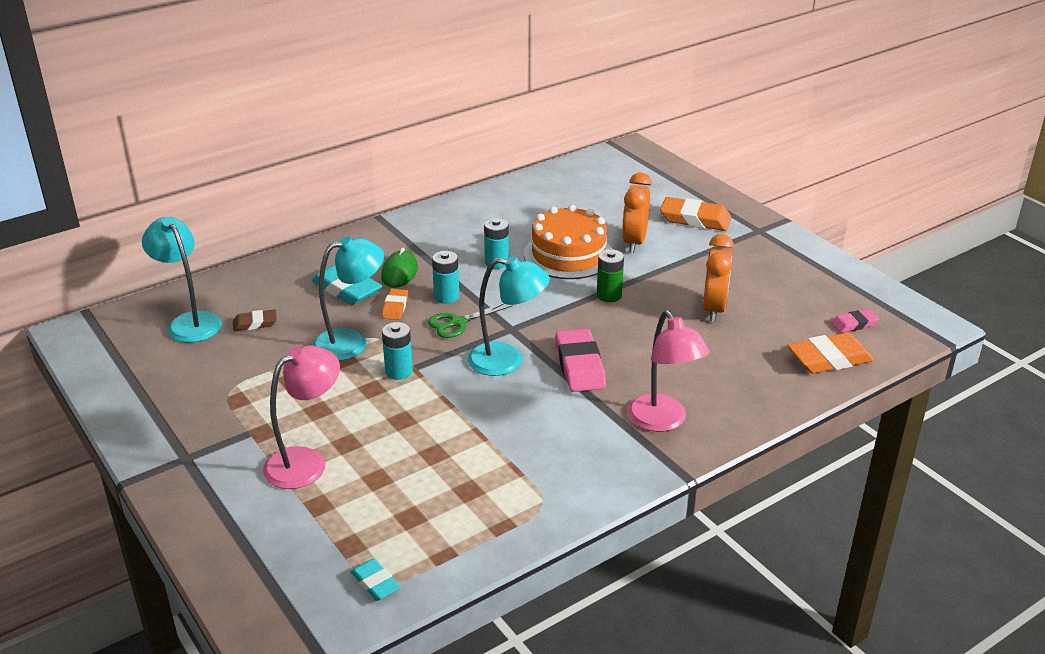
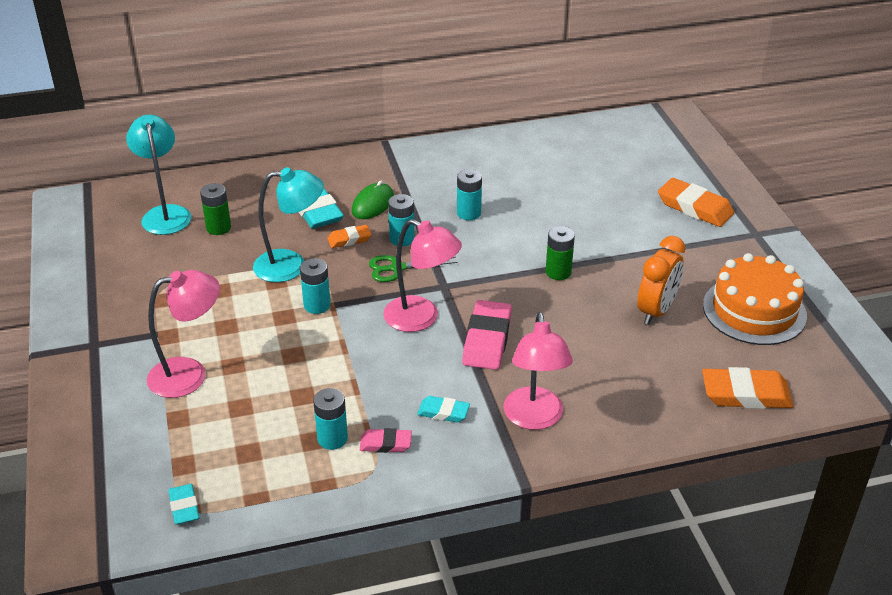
camera: 20 degrees right, 5 degrees up
(255, 323) = (218, 228): brown eraser -> green battery
(395, 307) = (349, 239): orange eraser -> orange eraser turned 45 degrees clockwise
(486, 484) = (332, 438): none -> turquoise battery
(507, 361) = (421, 318): turquoise lamp -> pink lamp
(568, 254) = (543, 219): orange cake -> orange cake (754, 310)
(577, 436) = (443, 412): none -> turquoise eraser
(634, 242) = (617, 220): orange clock -> none
(854, 324) = (797, 362): pink eraser -> pink eraser (385, 444)

